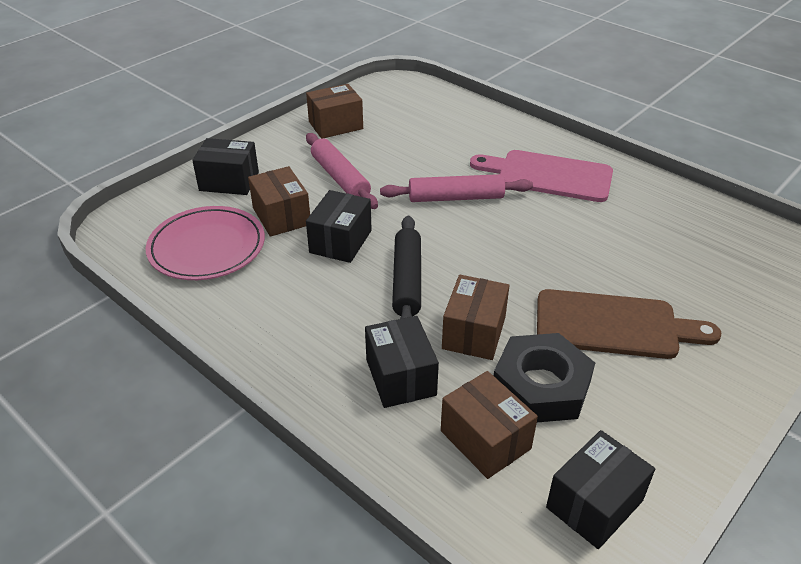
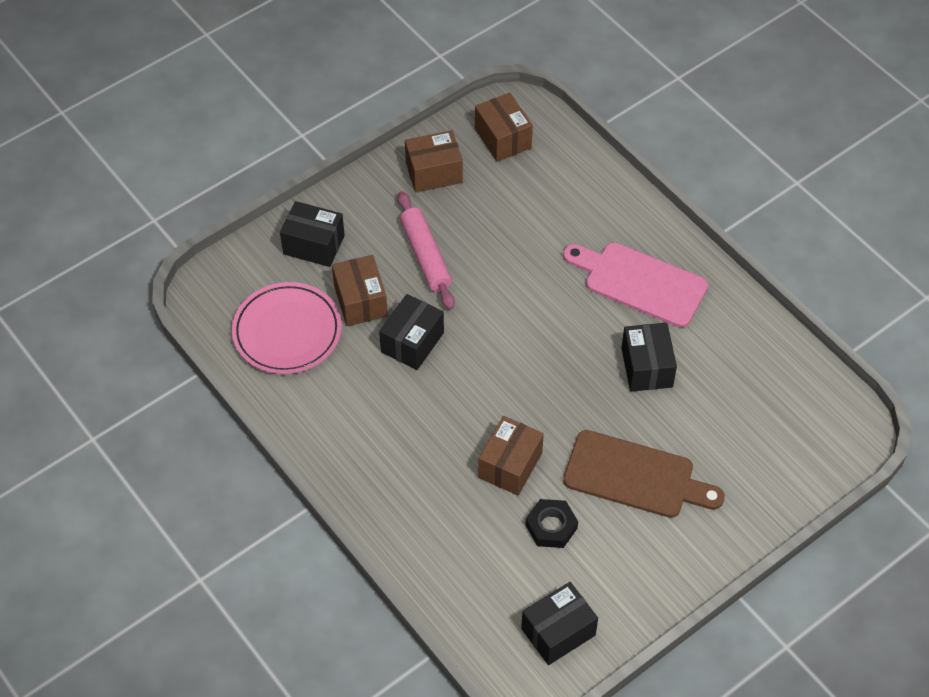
camera: 10 degrees right, 15 degrees up
(400, 377) = (437, 500): black box -> black box (646, 367)
(407, 281) = (465, 399): black rolling pin -> none
(456, 198) = (536, 300): pink rolling pin -> none
(485, 440) = (491, 567): brown box -> brown box (503, 138)
(541, 386) = (551, 526): black nut -> black nut, size x0.62

